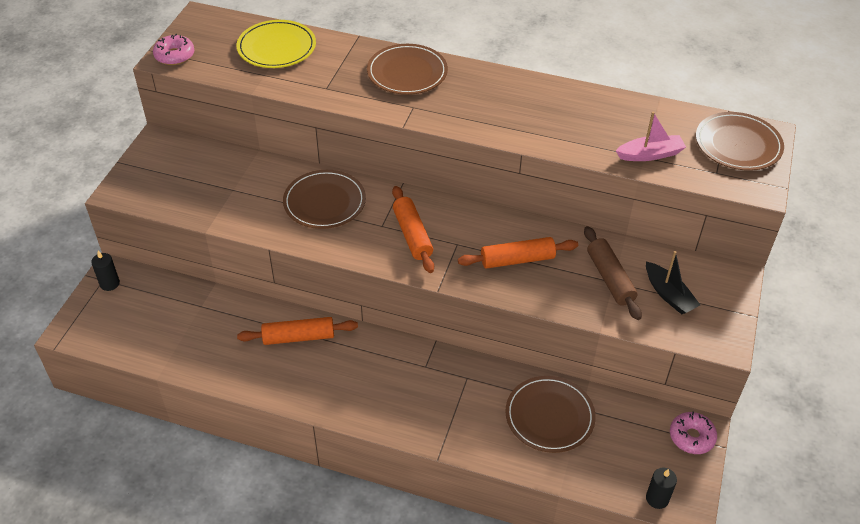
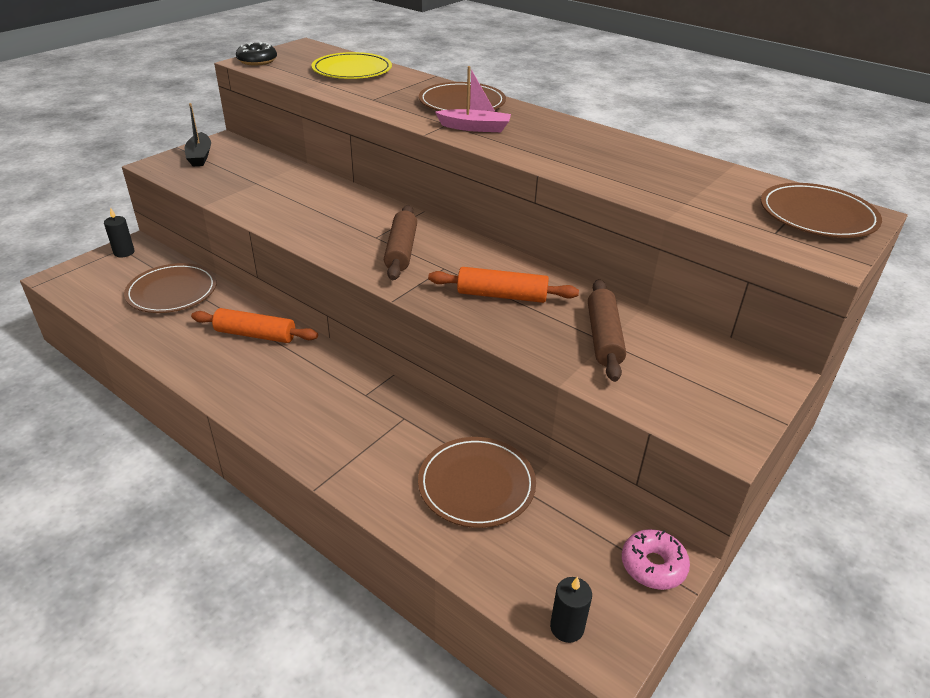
camera: 20 degrees right, 10 degrees down
(174, 55) = (257, 61): pink donut -> black donut
(324, 202) = (334, 208): brown plate -> brown plate (172, 292)
(412, 235) = (401, 250): orange rolling pin -> brown rolling pin
(650, 154) = (694, 202): pink boat -> pink boat (475, 128)
(669, 295) = (672, 371): black boat -> black boat (200, 156)

